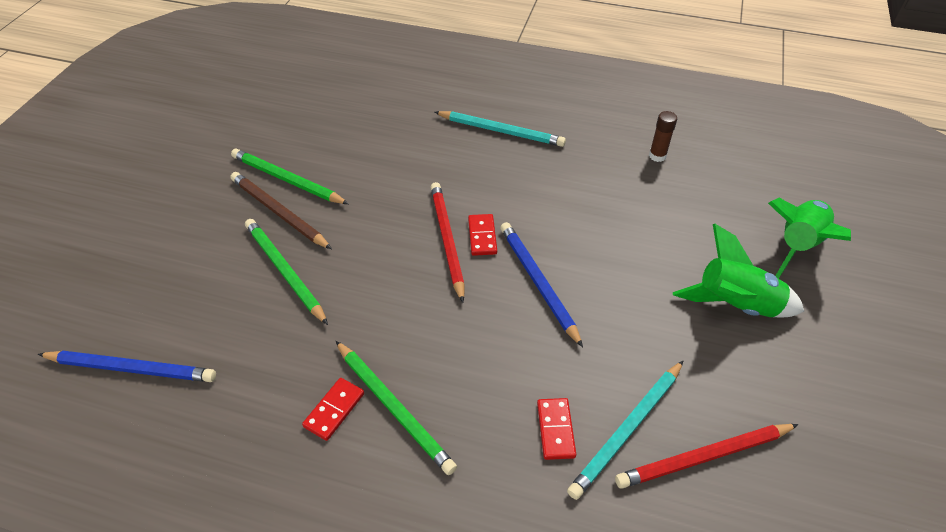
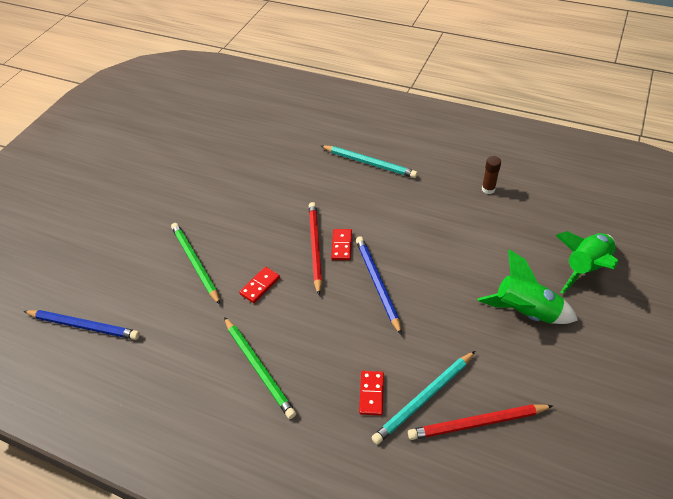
camera: 10 degrees right, 0 degrees up
(278, 212) = (196, 219): brown pencil -> none
(287, 180) = (205, 194): green pencil -> none
(334, 410) = (217, 366): red domino -> red domino (260, 286)

